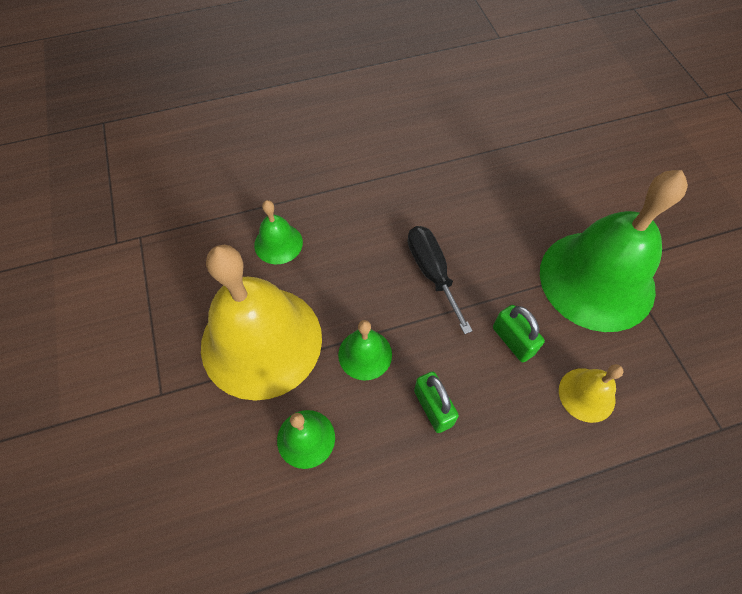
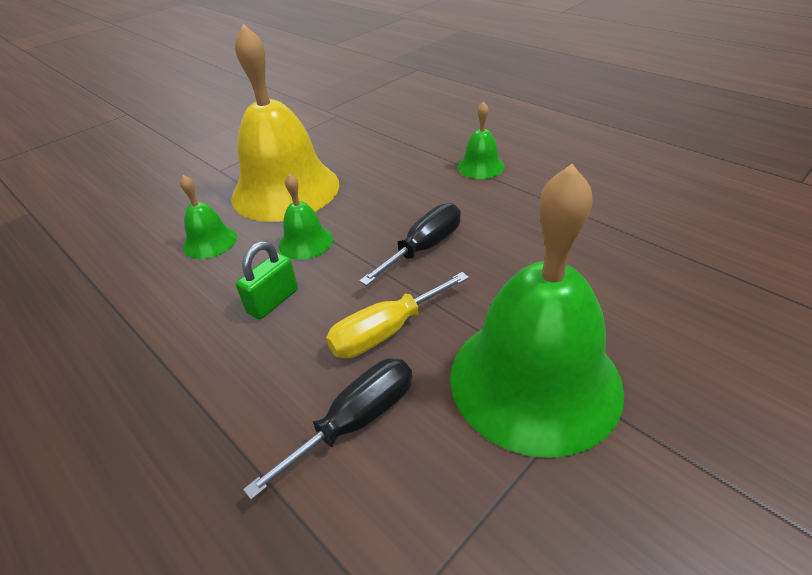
camera: 65 degrees right, 20 degrees down
(278, 243) = (381, 163): green bell -> green bell (480, 166)
(513, 341) = (386, 332): green padlock -> yellow screwdriver
(586, 394) = (356, 421): yellow bell -> black screwdriver

